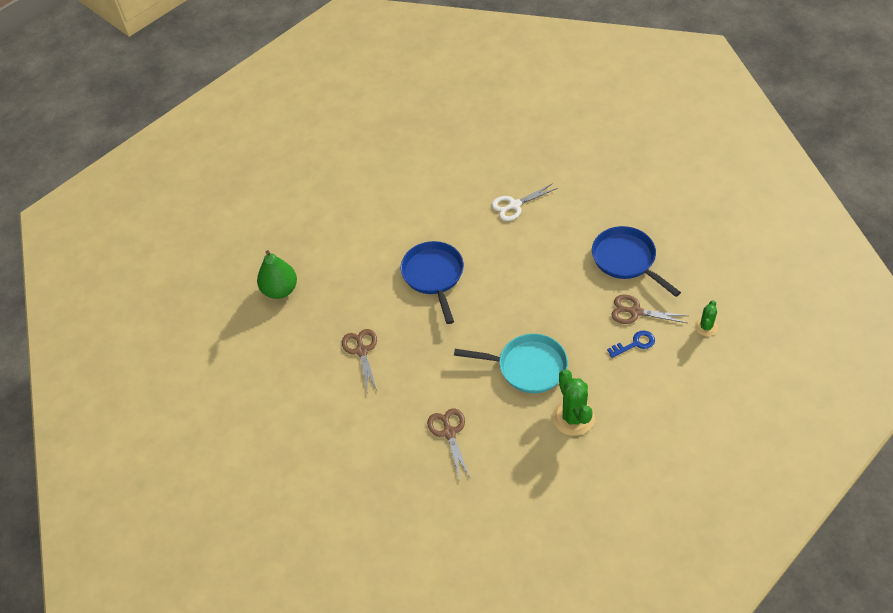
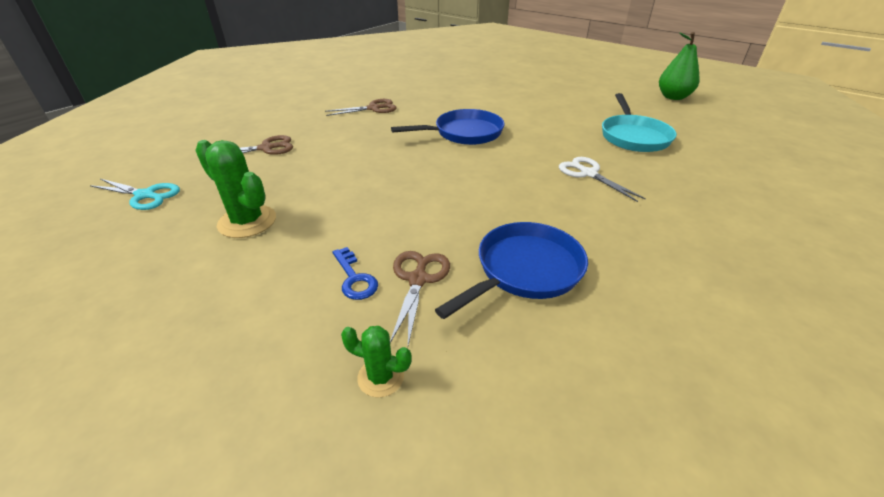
camera: 80 degrees right, 15 degrees down
(280, 290) = (439, 79): green pear -> green pear (673, 97)
(527, 367) = (335, 188): turquoise pan -> turquoise pan (633, 136)
(532, 505) = (145, 195): none -> turquoise scissors
(573, 417) = (247, 221): green cactus -> green cactus turned 60 degrees clockwise

